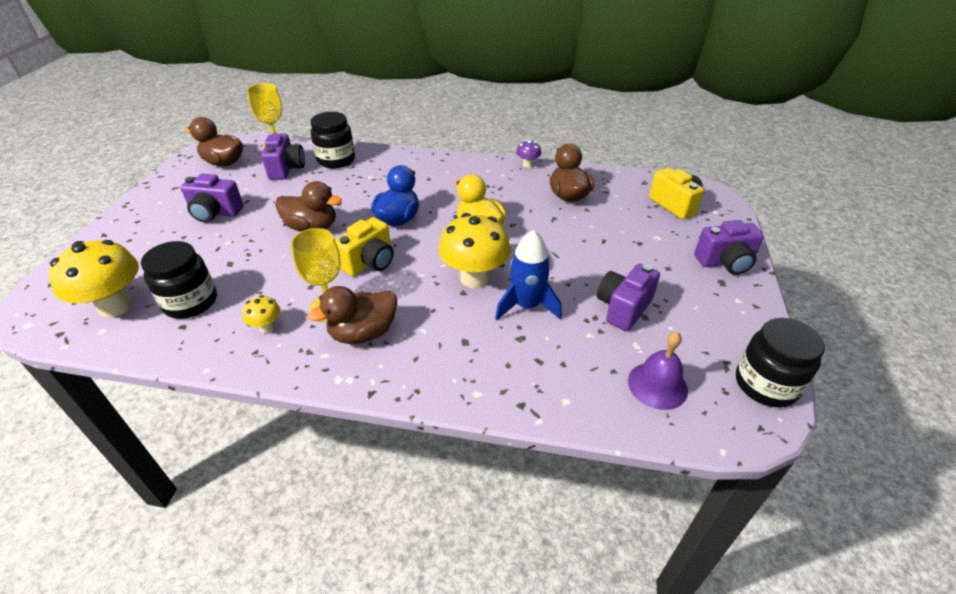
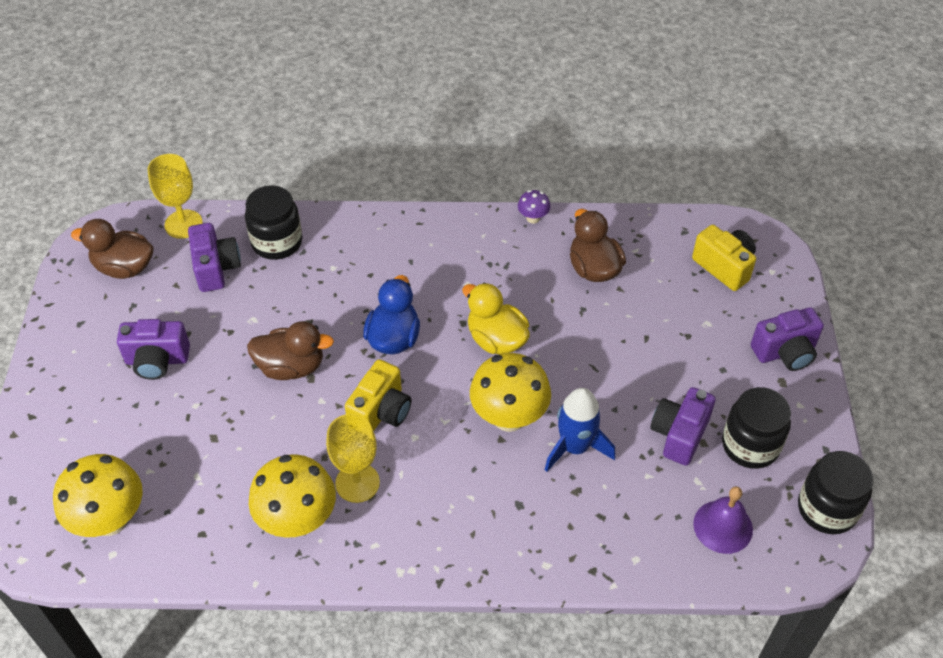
camera: 10 degrees left, 10 degrees up
(190, 302) = (195, 500): black jar -> black jar (750, 445)
(267, 327) = (298, 520): yellow mushroom -> yellow mushroom, size x2.14
(363, 333) = (407, 511): brown duck -> none

